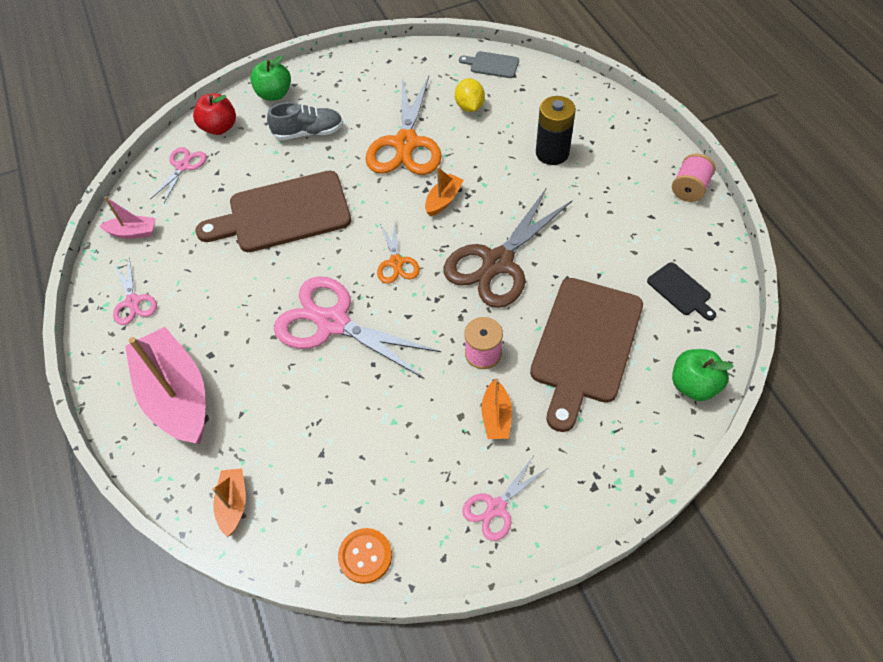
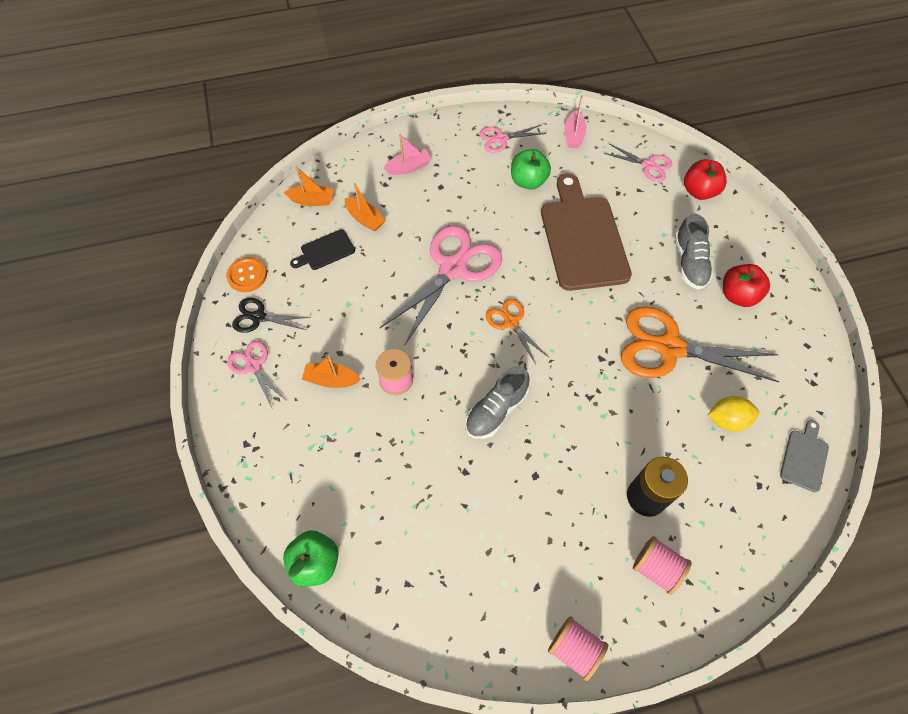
camera: 95 degrees right, 5 degrees up
(177, 395) = (409, 167): pink boat -> pink boat, size x0.46
(274, 94) = (748, 236): green apple -> green apple (528, 181)
(343, 101) = (738, 295): none -> red apple
(396, 262) = (511, 322): orange scissors -> orange scissors turned 60 degrees clockwise
(427, 521) = (259, 317): none -> black scissors
(443, 200) = (585, 373): orange boat -> orange boat (365, 219)
(498, 263) = (496, 410): brown scissors -> grey shoe
(585, 345) = (384, 470): brown cutting board -> none
(609, 145) = (656, 568): none -> pink spool
(681, 291) = (428, 587): black cutting board -> black cutting board (325, 251)

